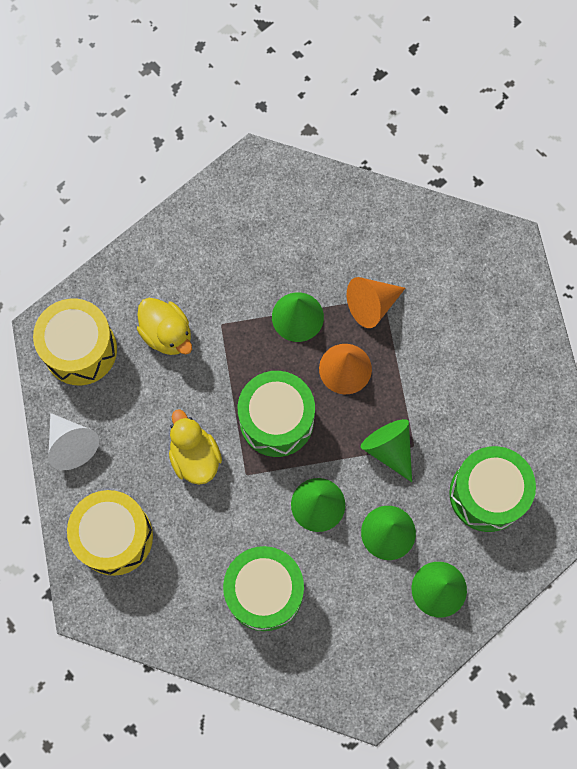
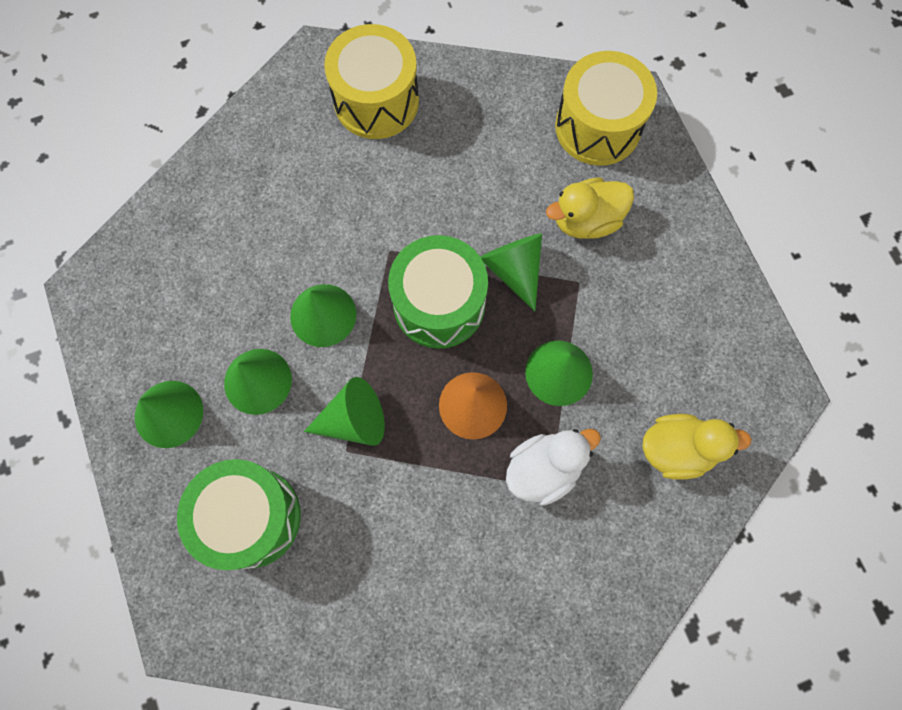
camera: 110 degrees right, 0 degrees up
(71, 444) = (492, 89): white cone -> none
(195, 457) = (431, 204): yellow duck -> yellow duck (677, 449)
(228, 374) = (514, 269): none -> green cone
(264, 591) = (253, 226): green drum -> none
(372, 305) = (544, 469): orange cone -> white duck

